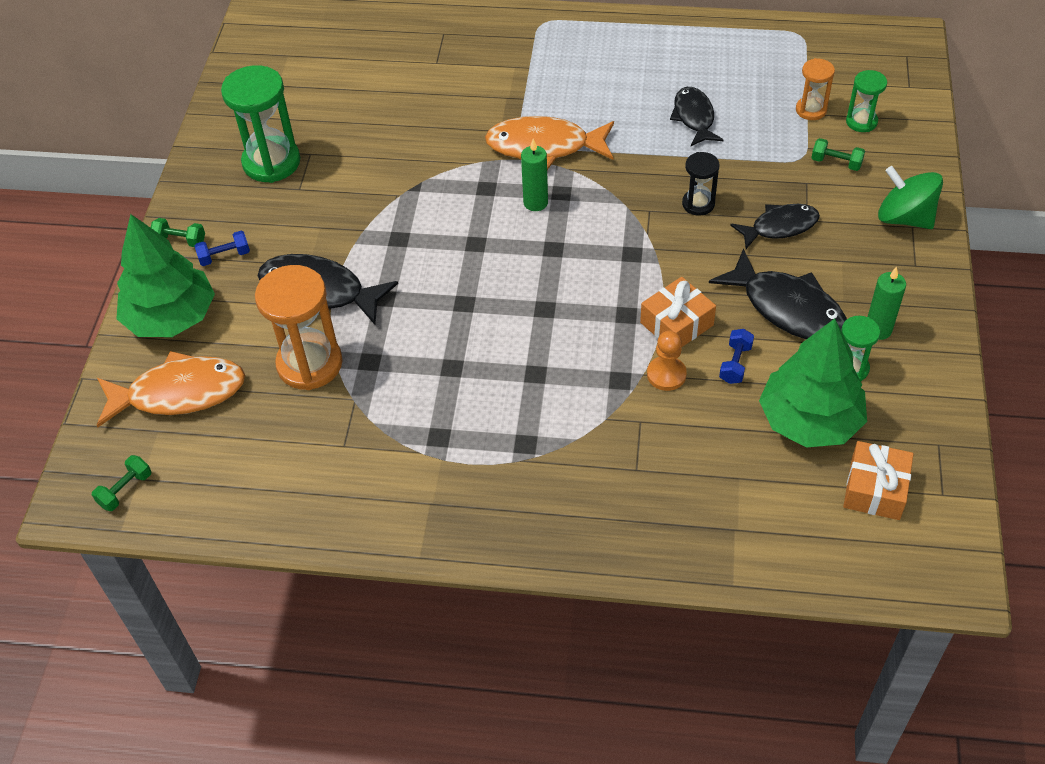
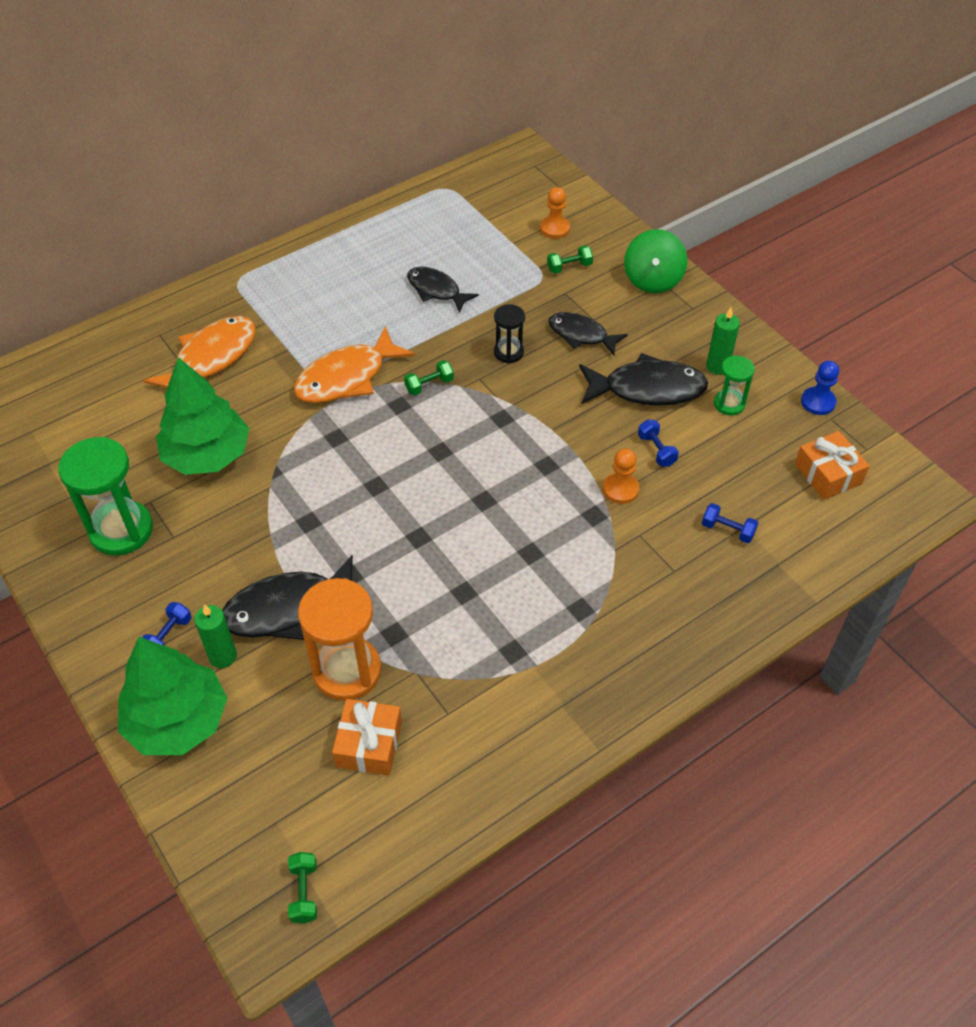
camera: 45 degrees left, 0 degrees up
(179, 393) = (259, 777): orange fish -> orange fish (211, 358)
(180, 240) = (109, 651): green dumbbell -> green dumbbell (429, 385)
(535, 203) = (388, 425): green candle -> green candle (223, 656)
(676, 324) = (588, 448): orange gift -> orange gift (369, 744)
(721, 470) = (727, 530): none -> blue dumbbell
(780, 227) = (581, 335): black fish -> black fish turned 90 degrees counterclockwise
(809, 420) = (742, 456): green tree -> green tree (207, 455)
(811, 110) = (512, 239): orange hourglass -> none
(861, 122) = (555, 228): green hourglass -> orange pawn
(904, 218) = (652, 280): green spinning top -> green spinning top turned 75 degrees counterclockwise
(942, 422) = (818, 402): none -> blue pawn

